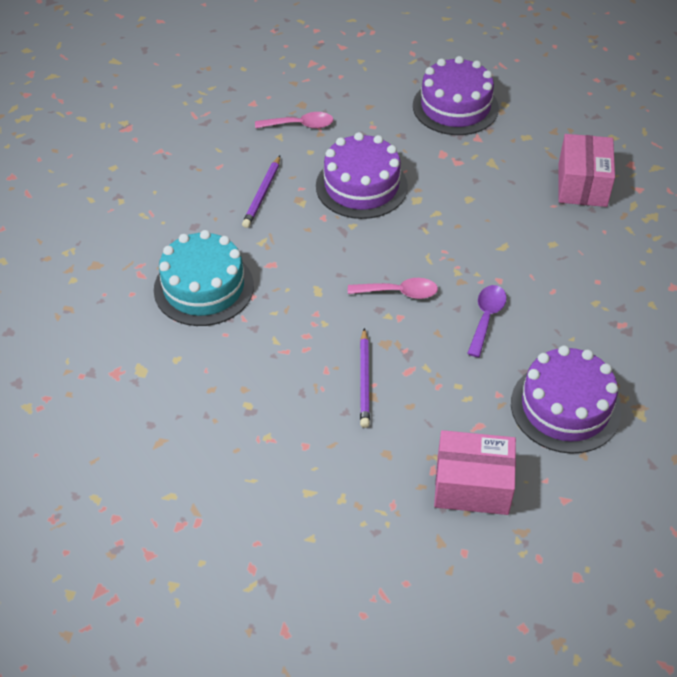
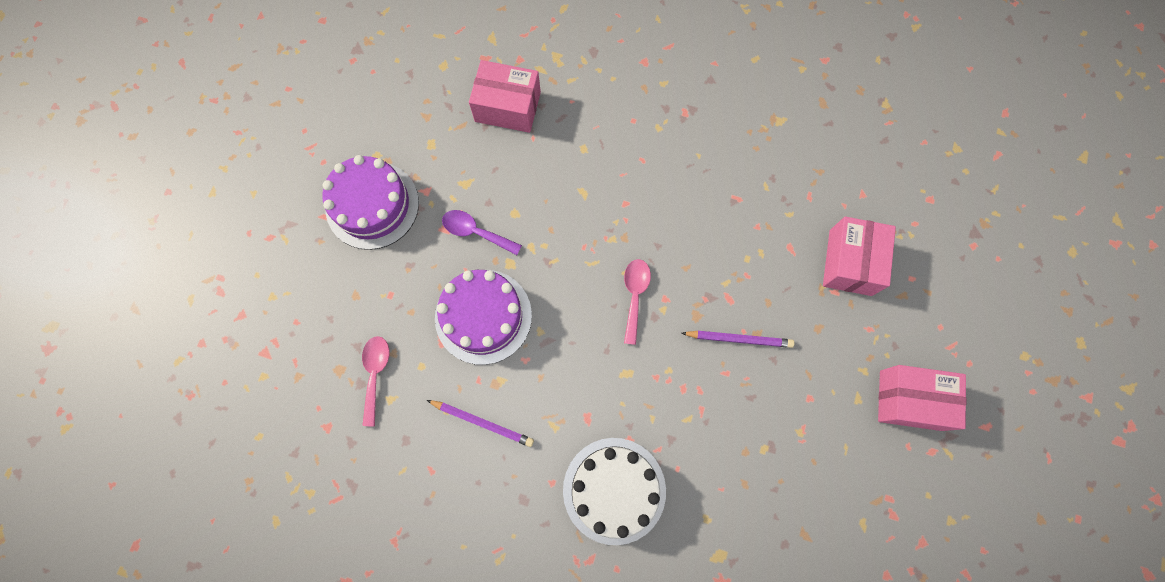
camera: 85 degrees left, 25 degrees up
(204, 287) = (614, 490): turquoise cake -> white cake
(311, 546) = (910, 400): none -> pink box
(486, 318) = (671, 222): purple spoon -> purple spoon (476, 232)
(565, 407) = (772, 176): purple cake -> none

